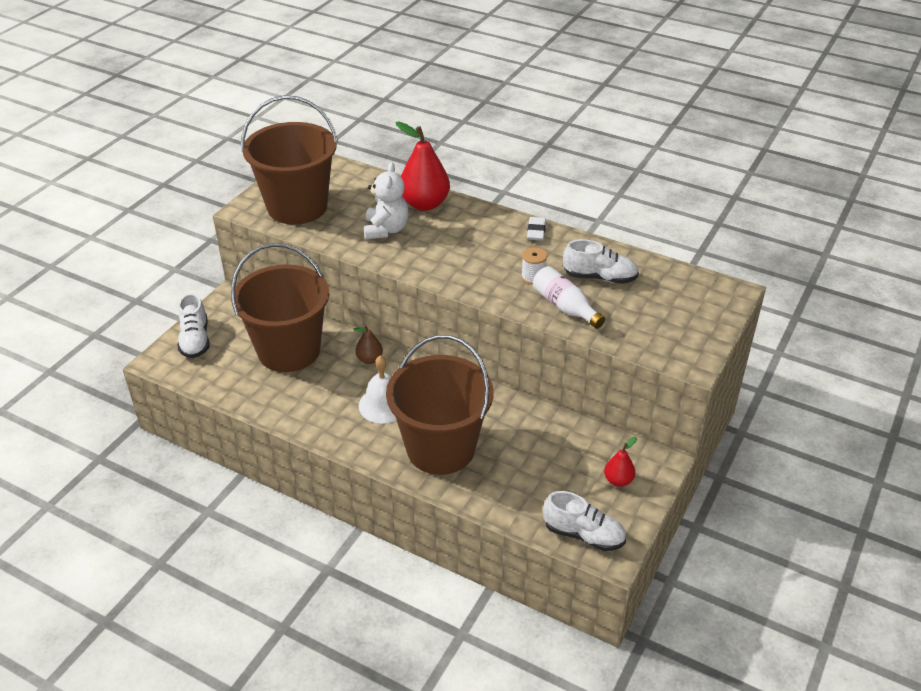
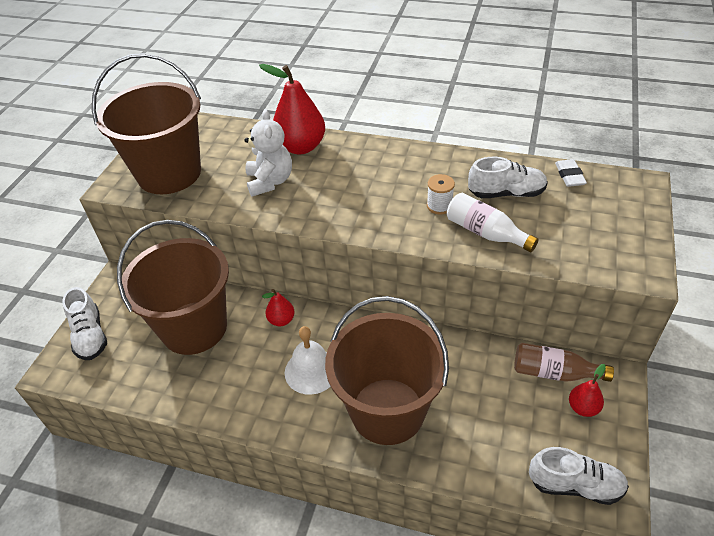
camera: 10 degrees left, 5 degrees up
(369, 359) = (281, 320): brown pear -> red pear
(536, 231) = (423, 156): white eraser -> white eraser (569, 176)
(605, 449) = (554, 373): none -> brown bottle

